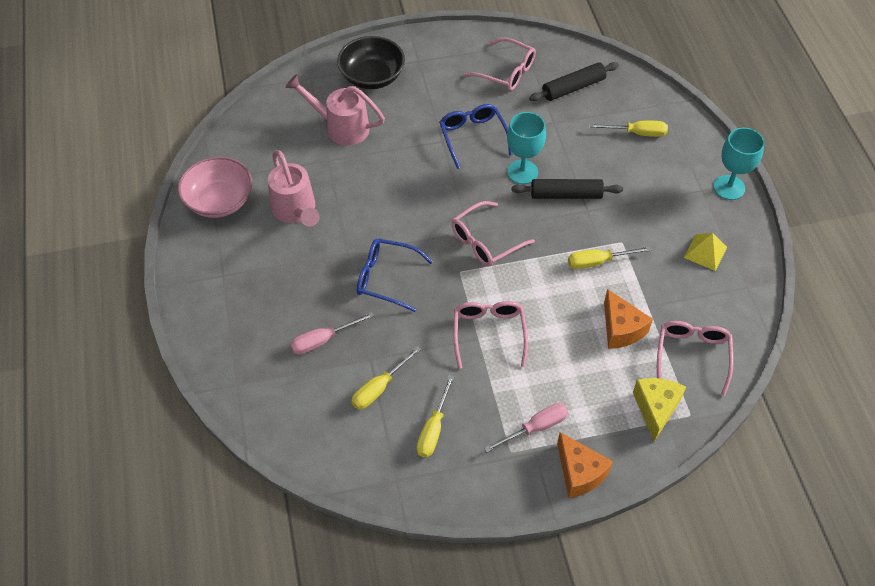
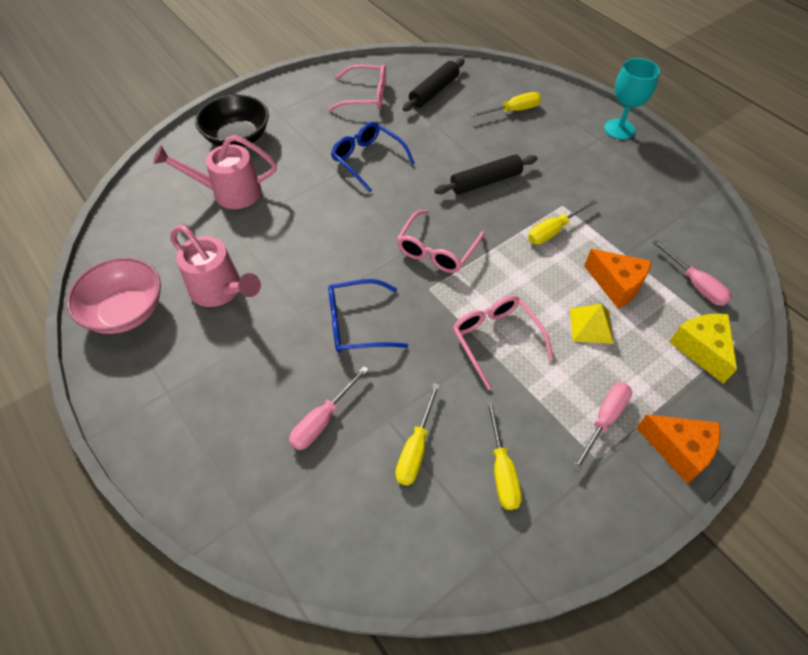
camera: 25 degrees left, 0 degrees up
(522, 172) = (433, 175): turquoise goblet -> none
(692, 355) = (695, 284): pink glasses -> pink screwdriver
(705, 252) = (639, 188): yellow pyramid -> yellow pyramid (591, 325)

